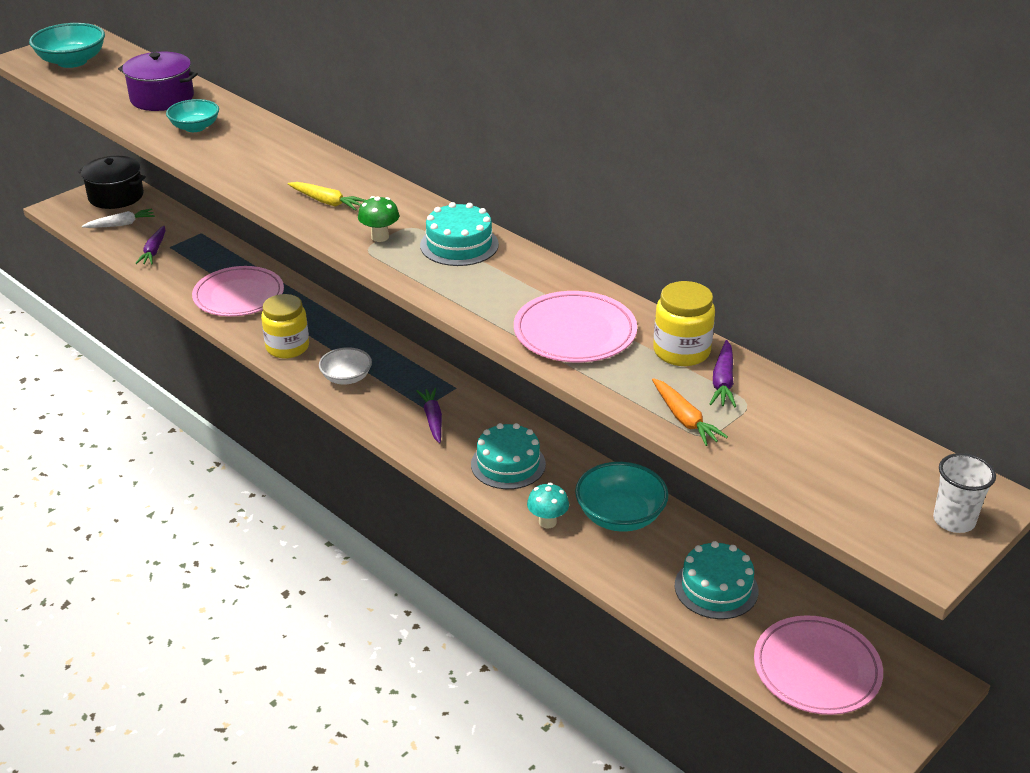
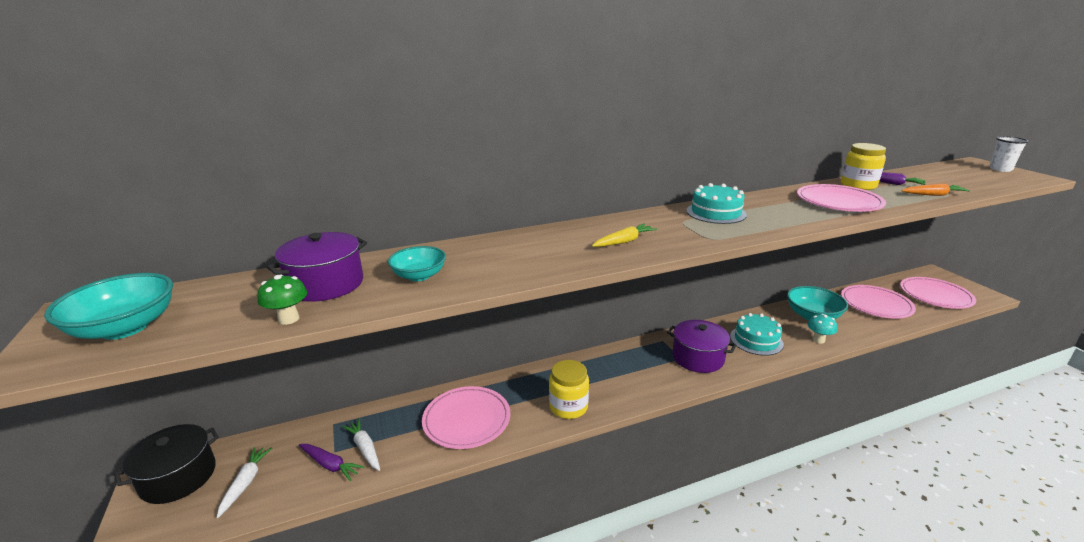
camera: 65 degrees left, 10 degrees down
(179, 259) = (365, 448): none -> white carrot
(346, 378) = (628, 385): white bowl -> none
(380, 237) = (693, 232): green mushroom -> green mushroom (289, 319)
(433, 419) = (698, 358): purple carrot -> purple pot
(716, 588) = (876, 304): turquoise cake -> pink plate

